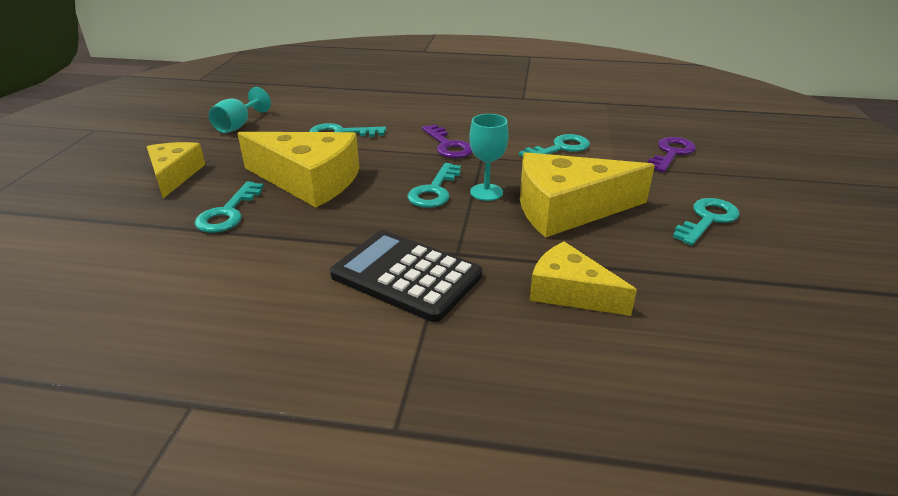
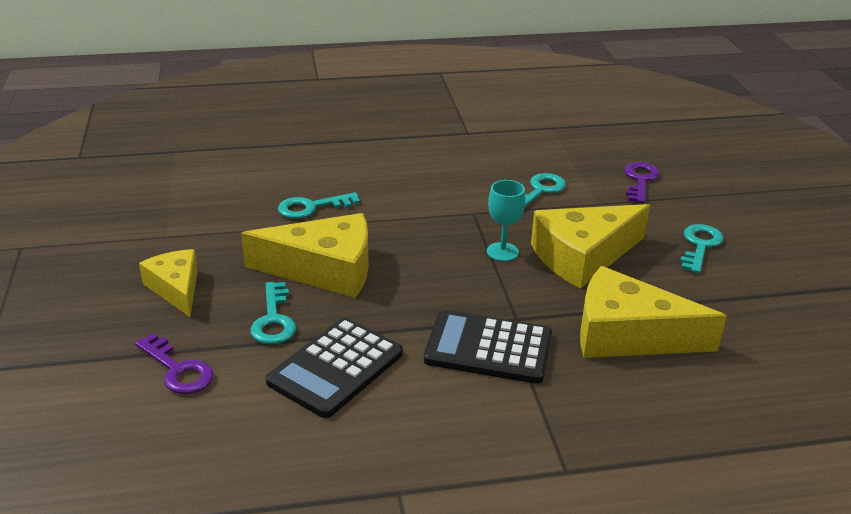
camera: 20 degrees left, 0 degrees up
(238, 125) = (189, 215): turquoise goblet -> none
(243, 264) = (336, 368): none -> black calculator
(434, 190) = (454, 259): turquoise key -> none
(448, 146) = (432, 205): purple key -> purple key (178, 370)
(570, 292) = (628, 334): yellow cheese -> yellow cheese, size x1.63

